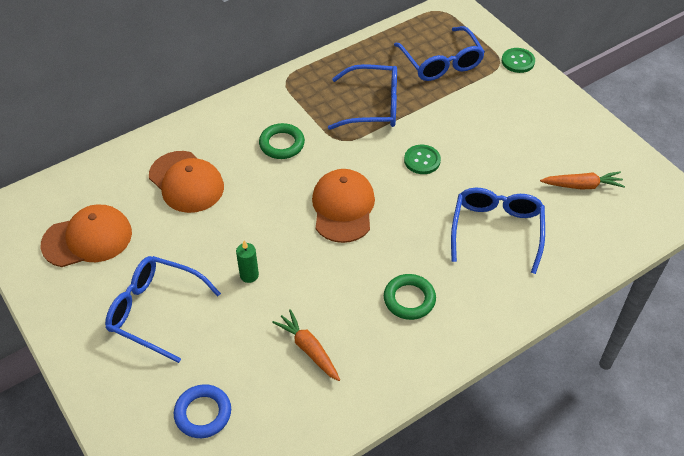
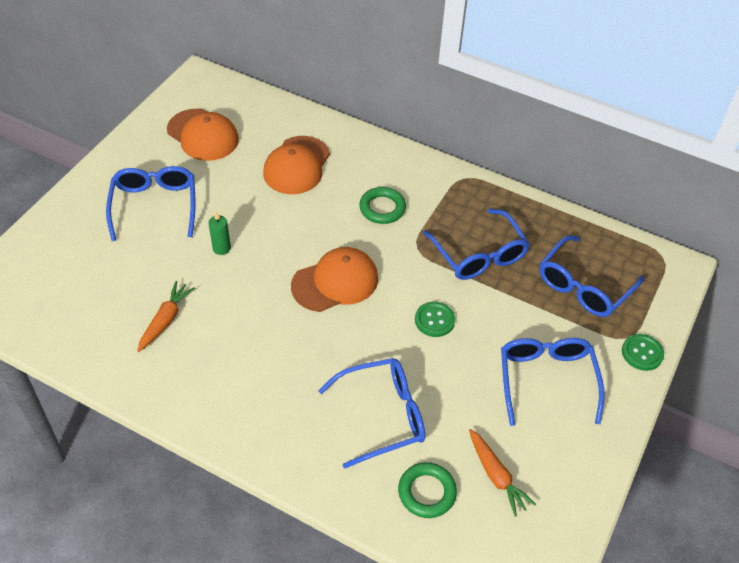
camera: 60 degrees right, 0 degrees up
(203, 413) = (73, 277): blue ring -> none
(409, 299) = (257, 373): green ring -> green ring (427, 492)
(513, 121) = (546, 380): none -> blue glasses

